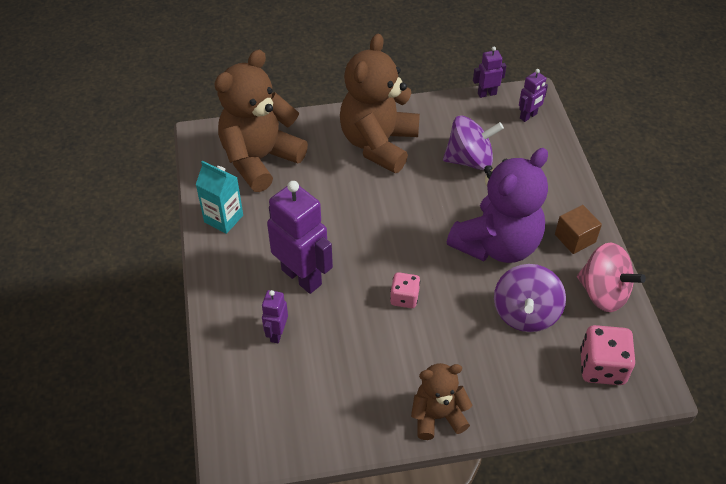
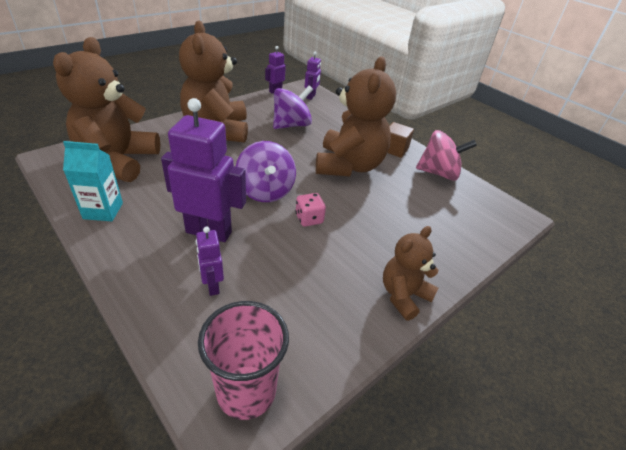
camera: 35 degrees left, 10 degrees down
(256, 432) = (246, 391): none -> pink cup
(497, 244) = (349, 166): purple teddy bear -> brown teddy bear
(525, 313) = (403, 200): purple spinning top -> purple spinning top (265, 191)
(602, 367) = (479, 215): pink dice -> none

